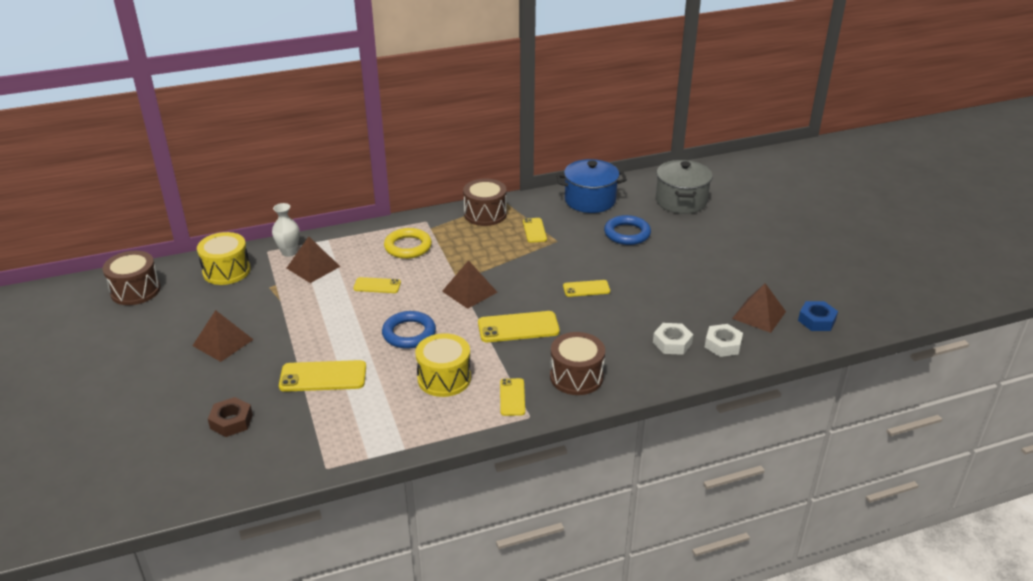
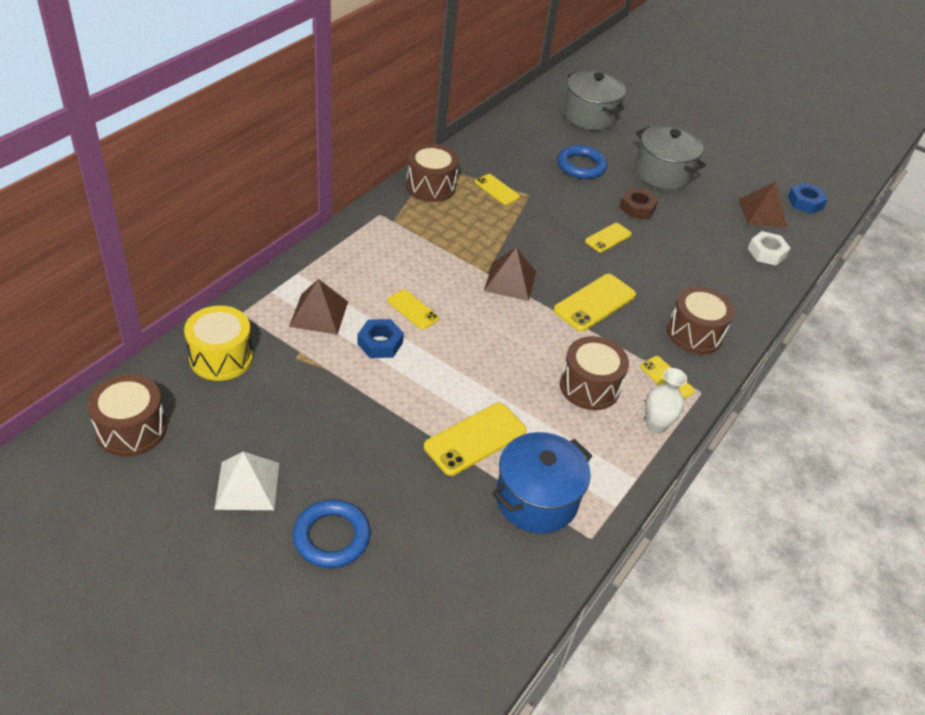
camera: 40 degrees left, 10 degrees up
(159, 344) = (247, 485): none -> white pyramid
(223, 342) = (321, 448): brown pyramid -> none
(231, 421) = (440, 537): brown nut -> brown nut (637, 208)
(289, 252) = (270, 305): white vase -> white vase (656, 425)
(331, 297) = (380, 343): none -> blue nut
(377, 285) = (413, 309): yellow phone -> yellow phone turned 75 degrees clockwise
(408, 247) = (394, 251): yellow ring -> none
(409, 333) = (504, 351): blue ring -> blue ring (331, 537)
(444, 378) = (589, 386): yellow drum -> brown drum
(590, 200) = (512, 139): blue pot -> blue pot (536, 499)
(672, 343) = (730, 267): white nut -> none
(696, 259) = (662, 173): none -> grey pot

